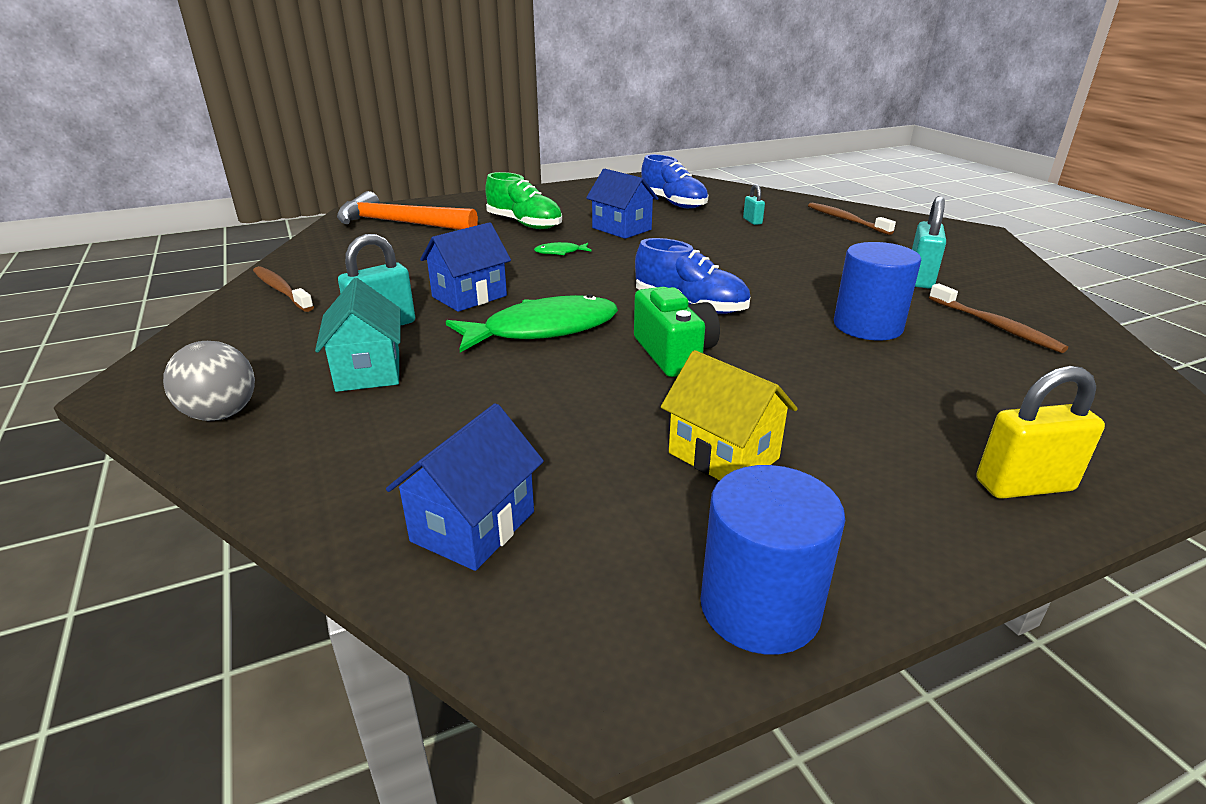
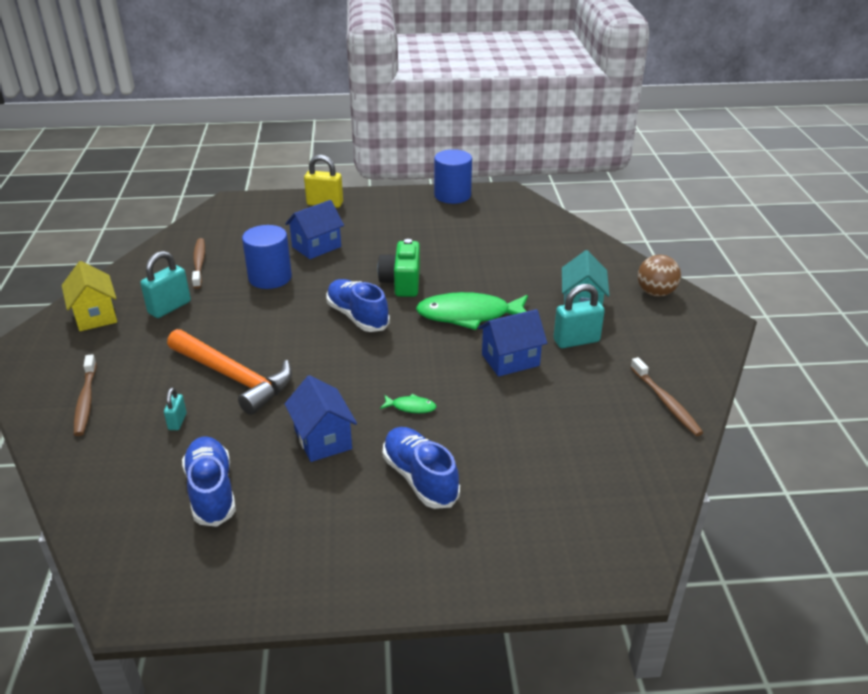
camera: 160 degrees left, 5 degrees up
(221, 414) = (655, 293): grey ball -> brown ball
(400, 223) = (568, 519): orange hammer -> orange hammer (233, 377)
(473, 526) = (535, 228): blue house -> blue house (316, 247)
(524, 224) = (420, 478): green shoe -> blue shoe
(723, 455) = (424, 232): yellow house -> yellow house (95, 316)

